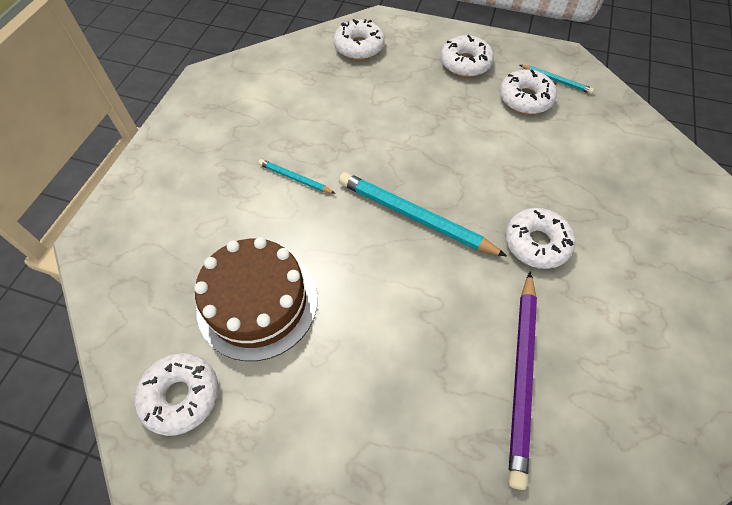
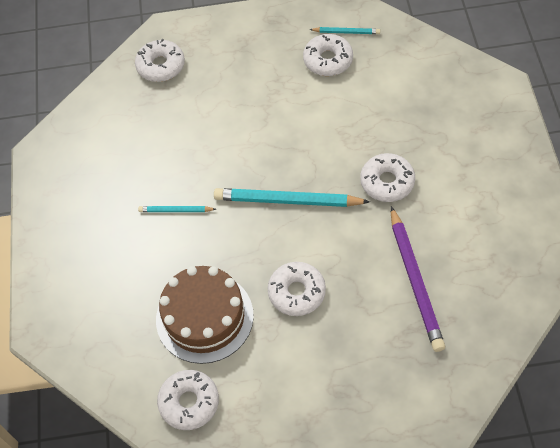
camera: 20 degrees left, 0 degrees up
(465, 63) = (263, 45): white donut -> white donut (297, 292)

